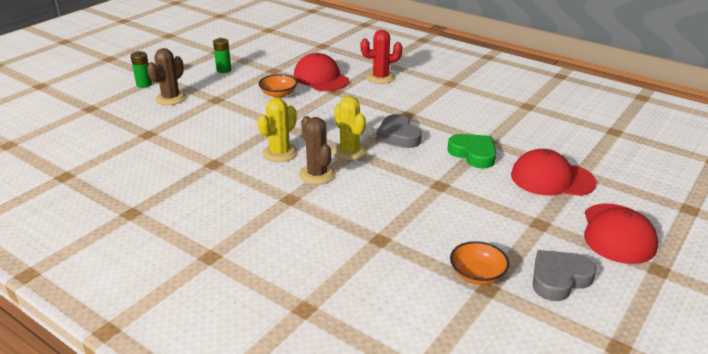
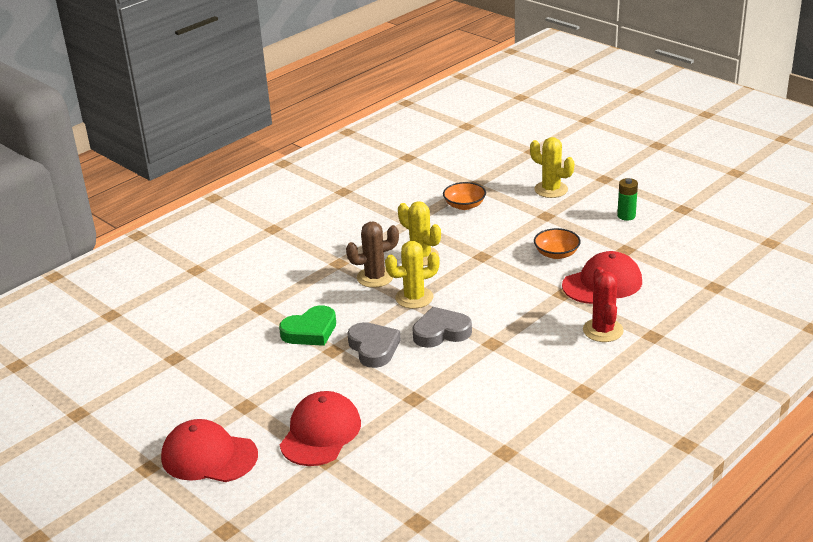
camera: 100 degrees right, 0 degrees up
(144, 84) = (586, 172): green battery -> none
(171, 98) = (551, 190): brown cactus -> yellow cactus
(473, 154) = (388, 382): green heart -> green heart (310, 331)
(477, 275) = (193, 354): orange bowl -> orange bowl (464, 205)
(559, 279) = (166, 400): grey heart -> grey heart (373, 348)

